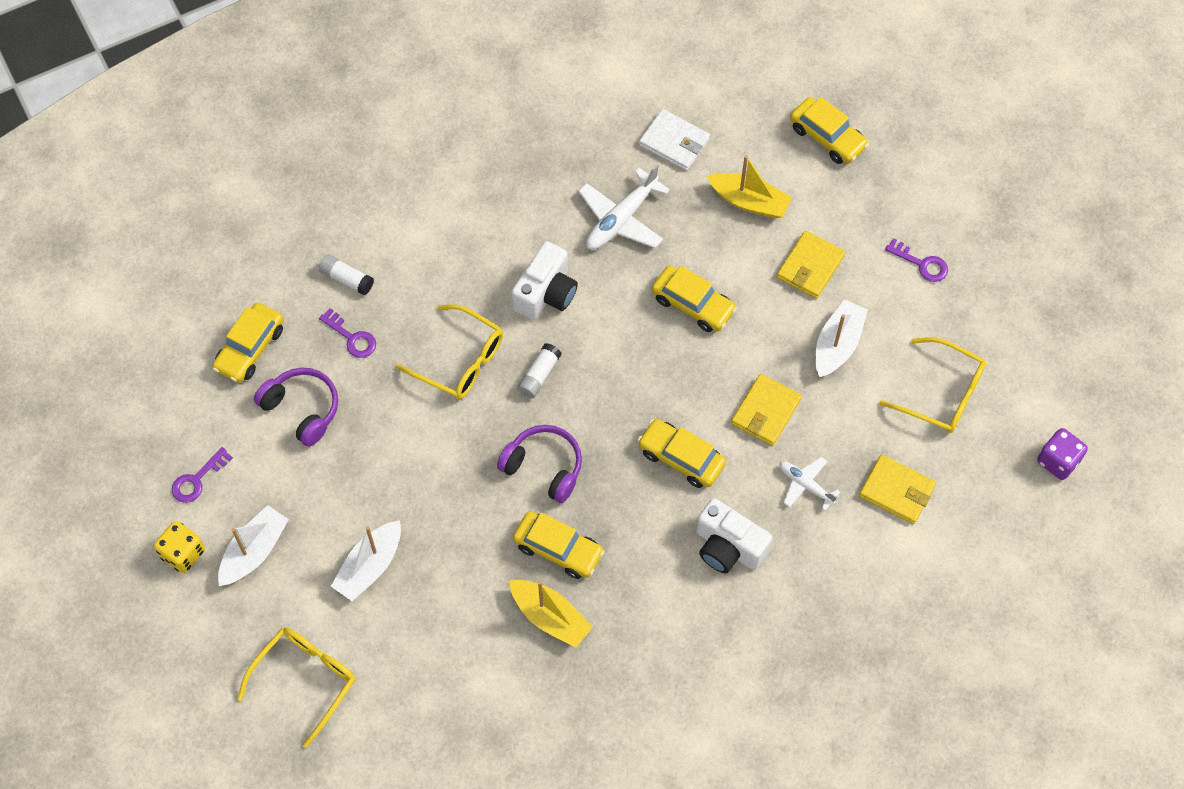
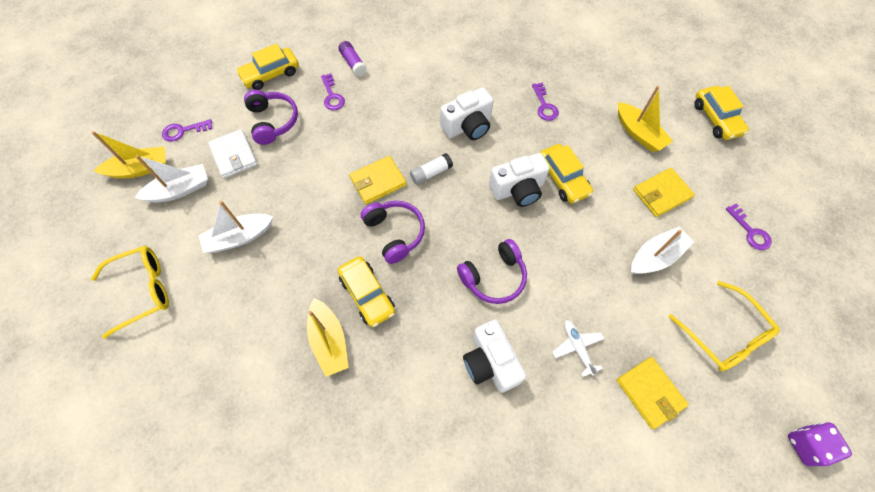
camera: 30 degrees right, 0 degrees up
(183, 553) = (140, 169): yellow dice -> yellow boat
(346, 279) = (353, 63): white glue stick -> purple glue stick
(460, 360) = (387, 140): yellow glasses -> none
(621, 219) = (544, 106): white plane -> purple key
(650, 344) = (518, 190): none -> white camera
(674, 142) = (606, 77): white wallet -> white wallet (234, 155)
(681, 458) = (494, 277): yellow car -> purple headphones
(766, 411) = (575, 276): yellow wallet -> yellow wallet (378, 181)

